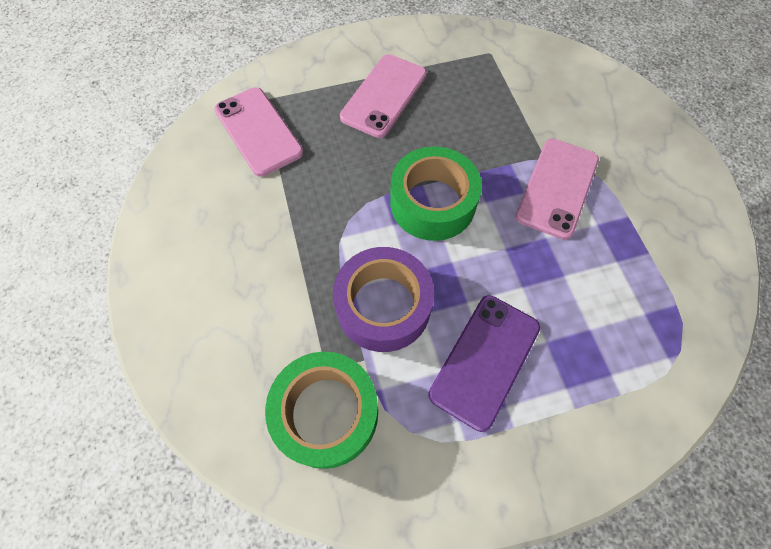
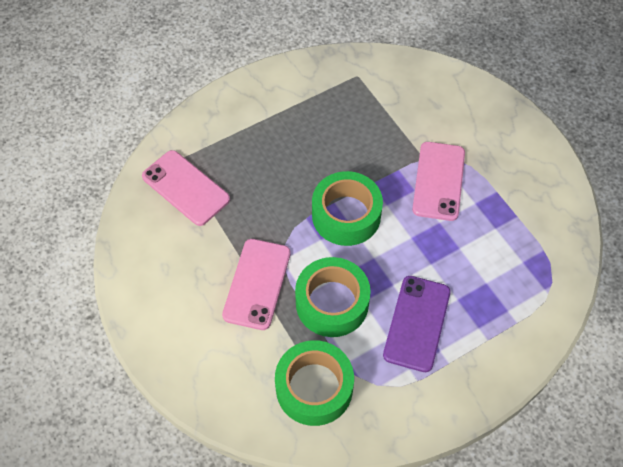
camera: 15 degrees left, 5 degrees down
(383, 306) = (332, 303): purple tape -> green tape
(384, 96) = (280, 134): pink phone -> pink phone (257, 284)

